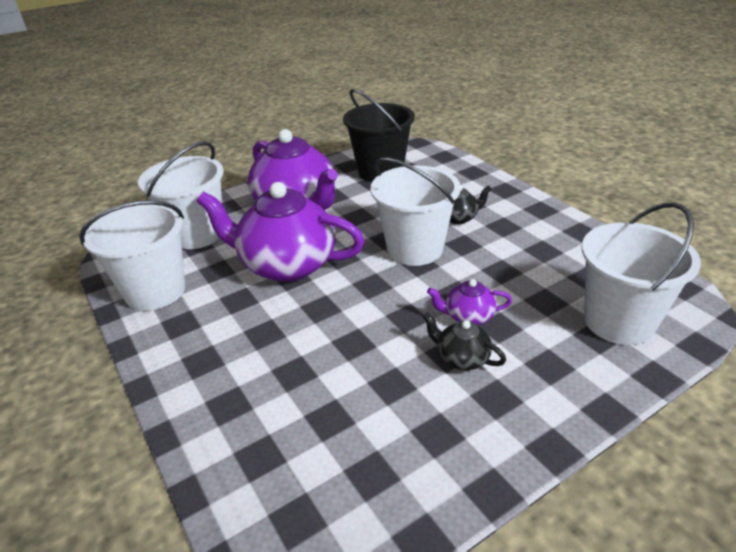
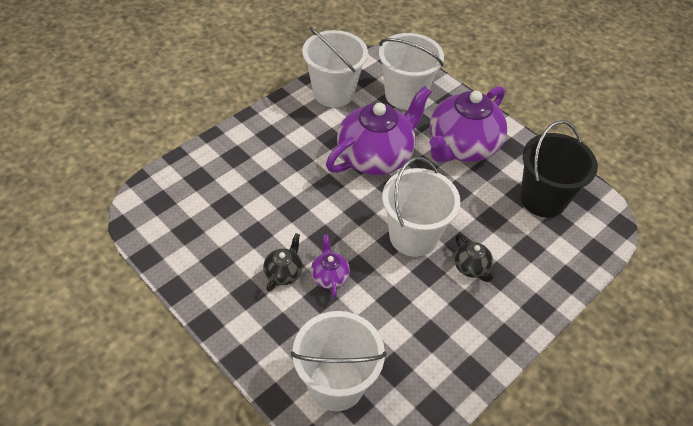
camera: 75 degrees right, 15 degrees up
(287, 265) = (376, 156): purple teapot -> purple teapot turned 45 degrees clockwise

